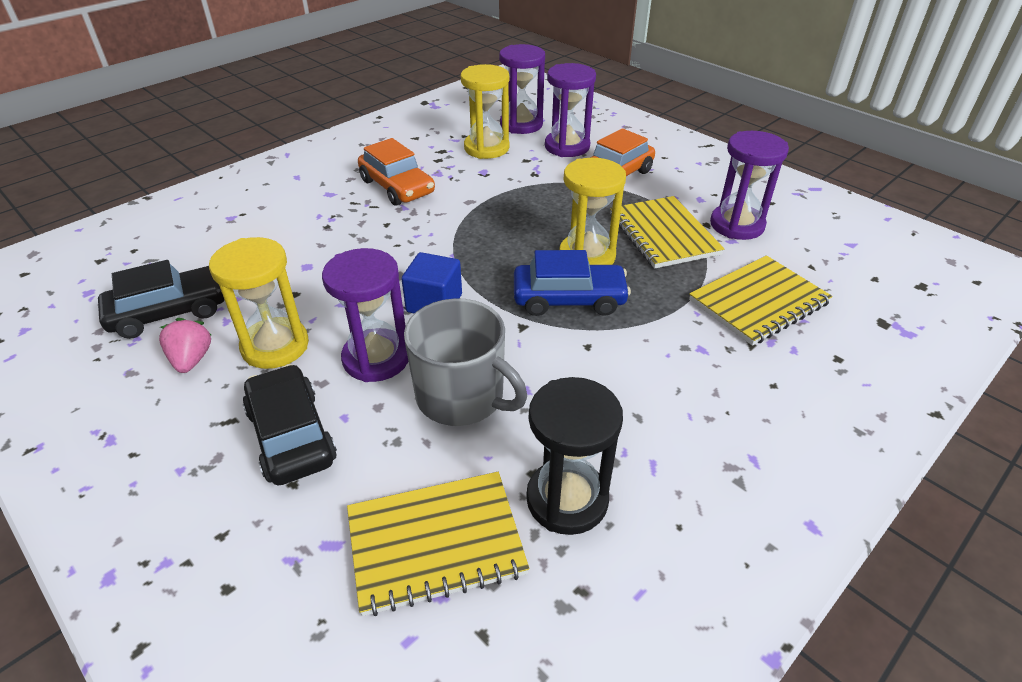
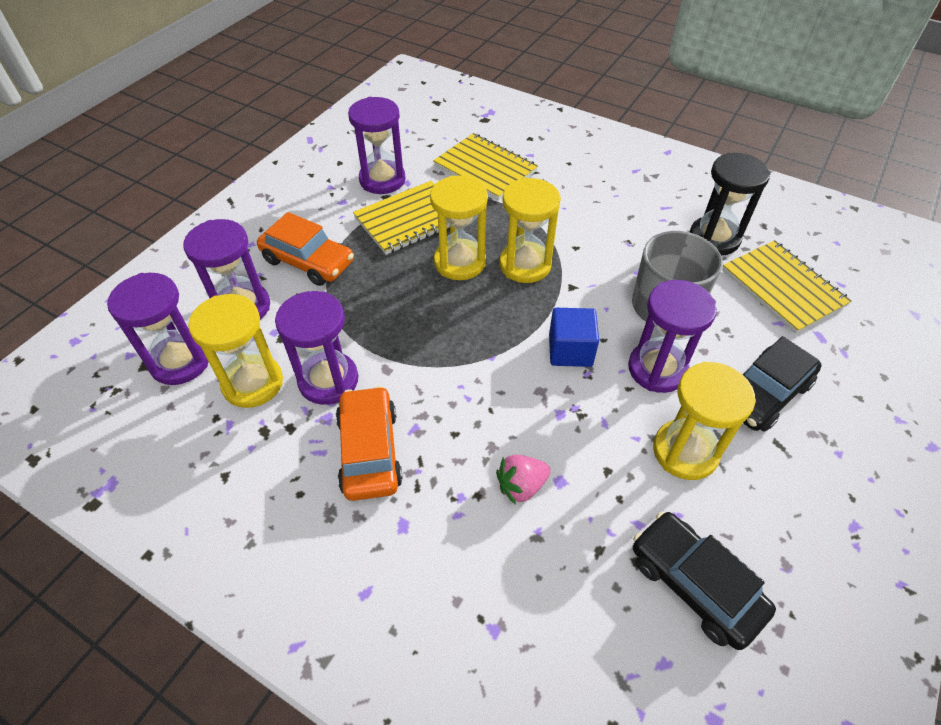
camera: 105 degrees left, 10 degrees up
(191, 360) = (740, 515): pink strawberry -> pink strawberry (521, 486)
(397, 187) = (369, 451): orange car -> orange car turned 45 degrees counterclockwise
(472, 176) = (328, 380): none -> purple hourglass
(569, 299) = (525, 265): blue car -> yellow hourglass

